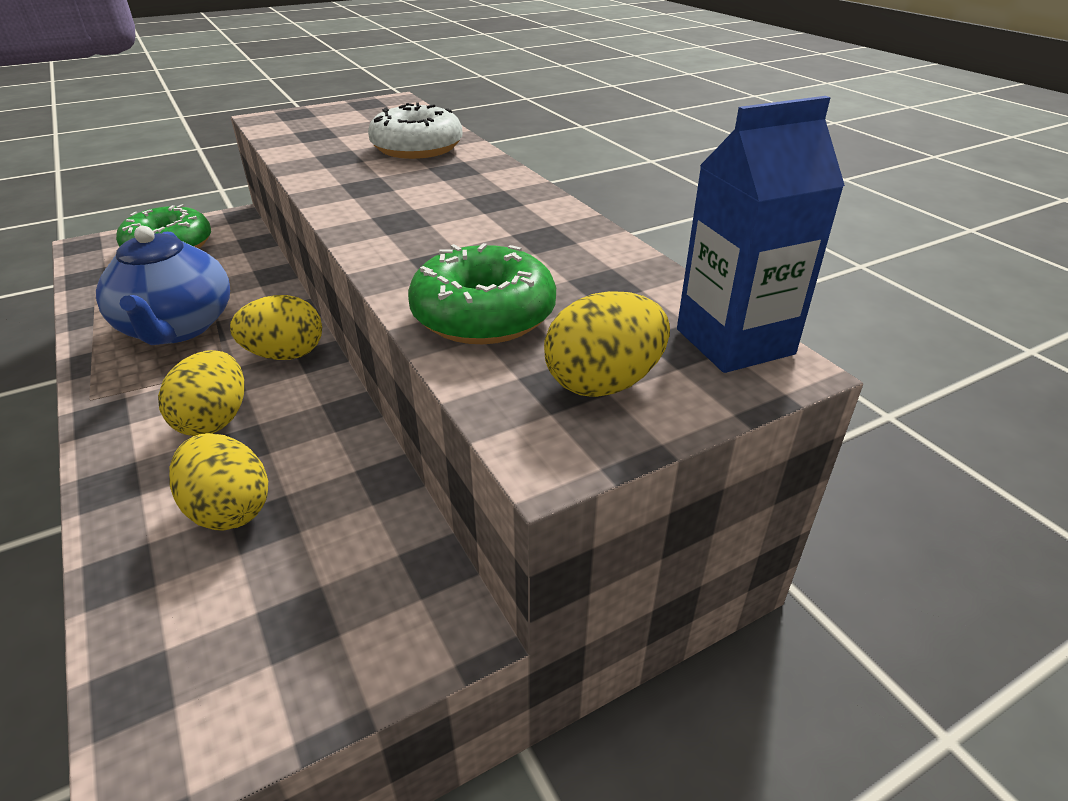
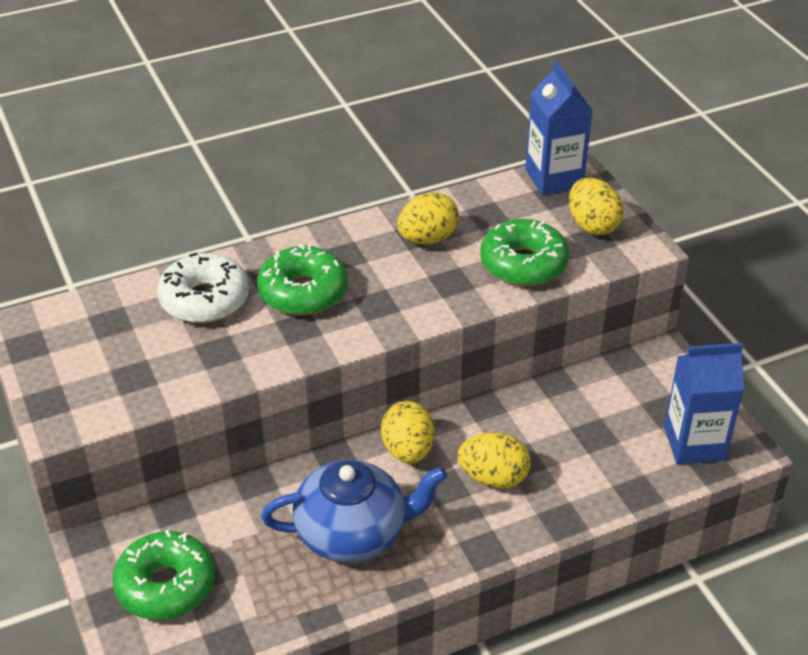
camera: 85 degrees left, 5 degrees up
(196, 666) = (694, 443): none -> blue carton
(229, 509) = (585, 452): yellow egg -> yellow egg (427, 239)
(425, 184) = (303, 292): none -> green donut

